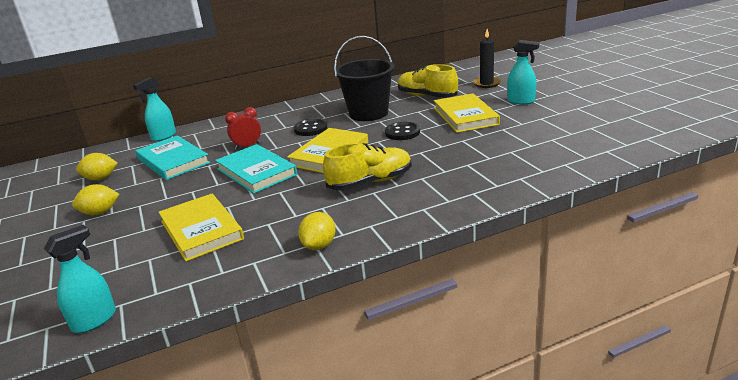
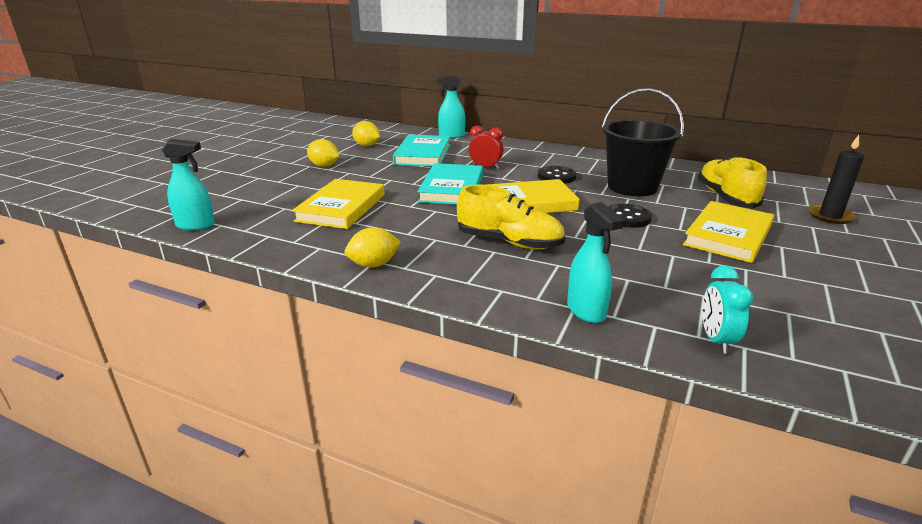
camera: 45 degrees right, 0 degrees up
(521, 101) = (838, 254): turquoise spray bottle -> turquoise spray bottle (586, 311)
(551, 168) = (716, 340): none -> turquoise clock

